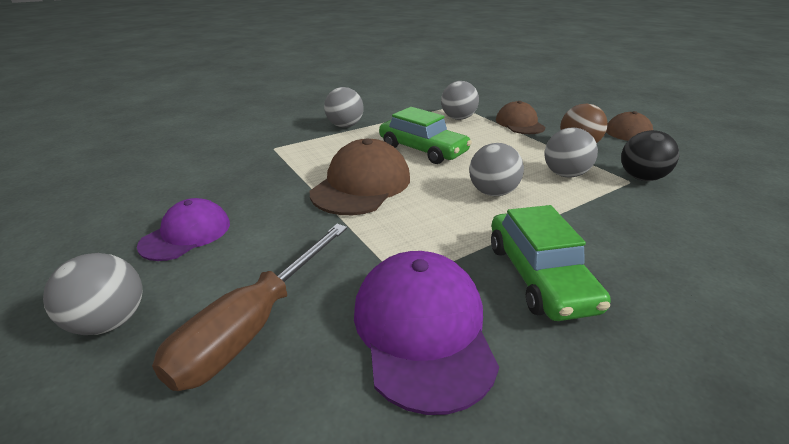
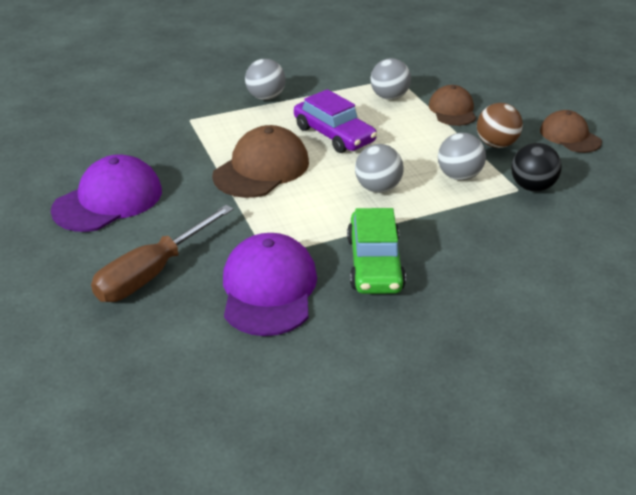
camera: 10 degrees right, 5 degrees up
(110, 321) = (58, 259): grey ball -> none
(186, 234) = (108, 200): purple cap -> purple cap, size x1.56
(423, 150) = (334, 135): green car -> purple car

